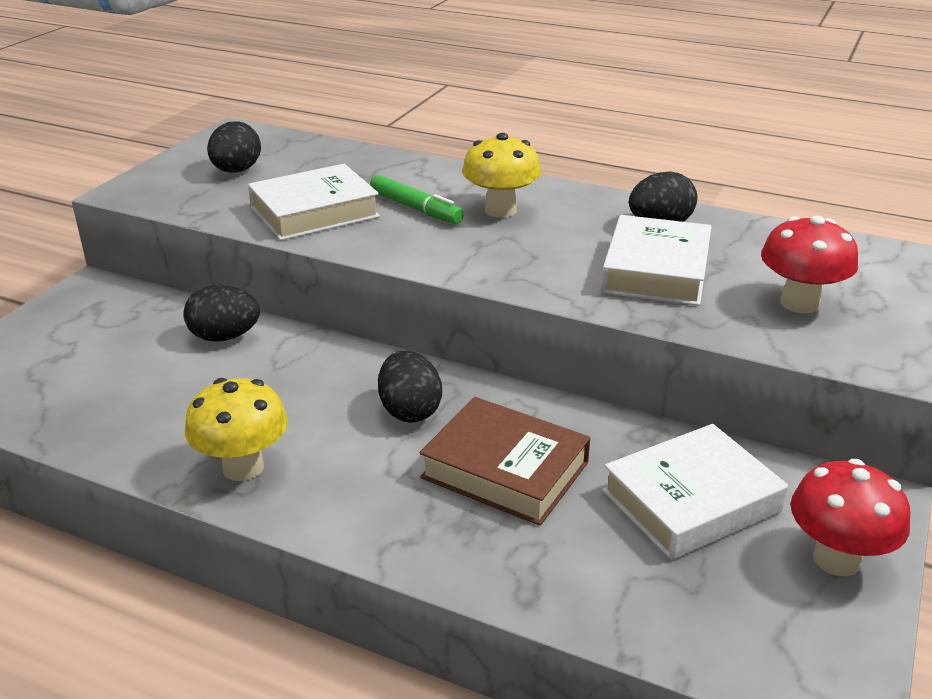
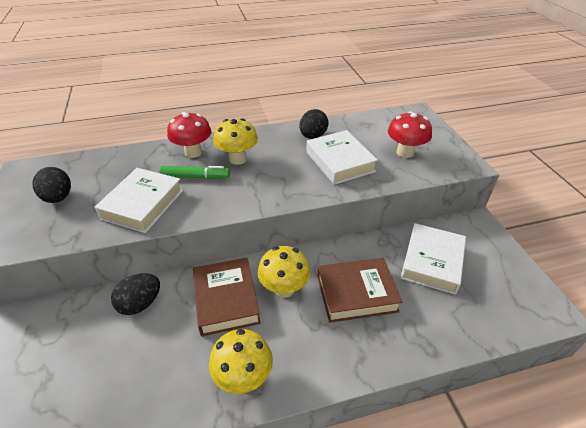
camera: 40 degrees left, 10 degrees up
(322, 383) = (226, 300): none -> brown book
(410, 411) = (284, 289): black egg -> yellow mushroom
(836, 559) = (496, 256): red mushroom -> red mushroom (193, 152)

